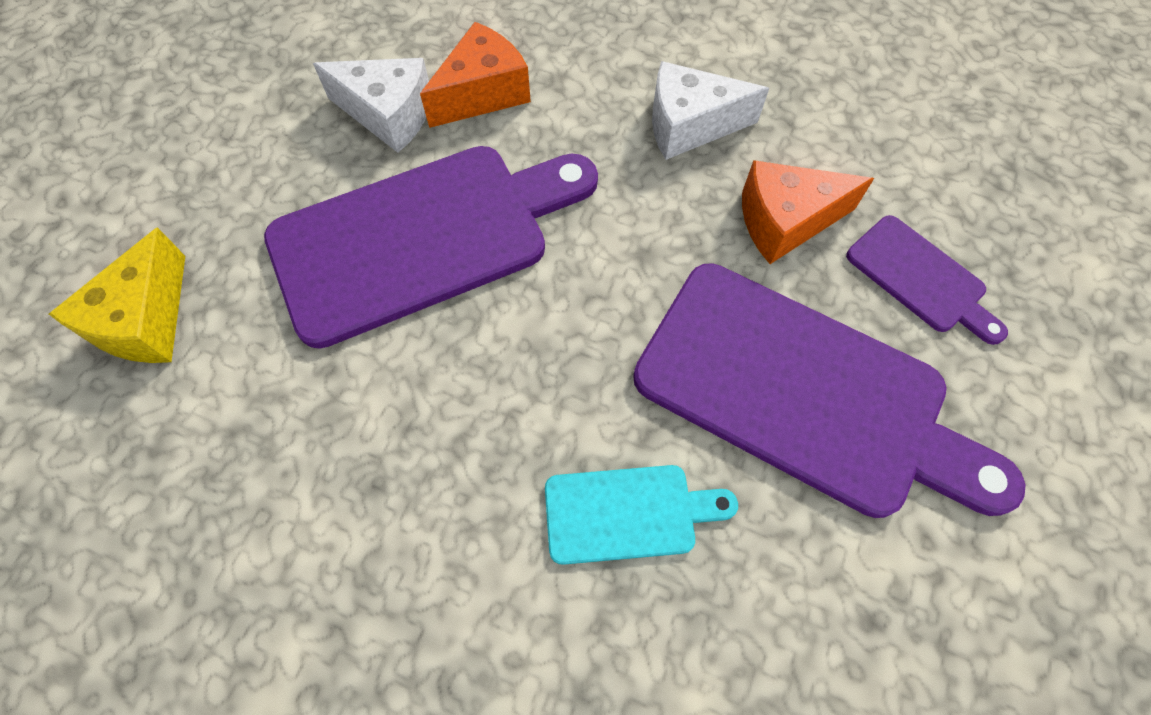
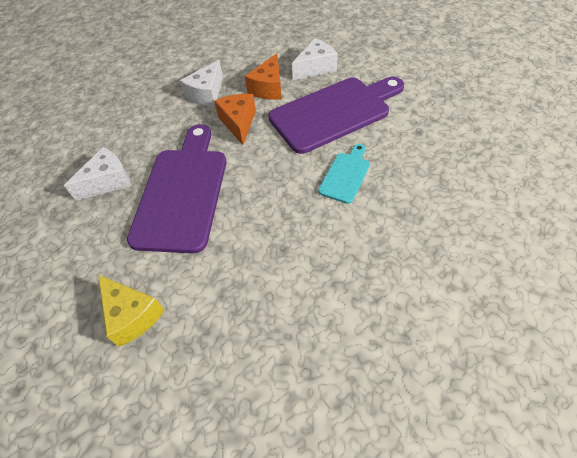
camera: 55 degrees left, 10 degrees down
(483, 93) = (130, 146): orange cheese -> orange cheese (238, 123)
(920, 278) = (315, 68): purple cutting board -> white cheese

